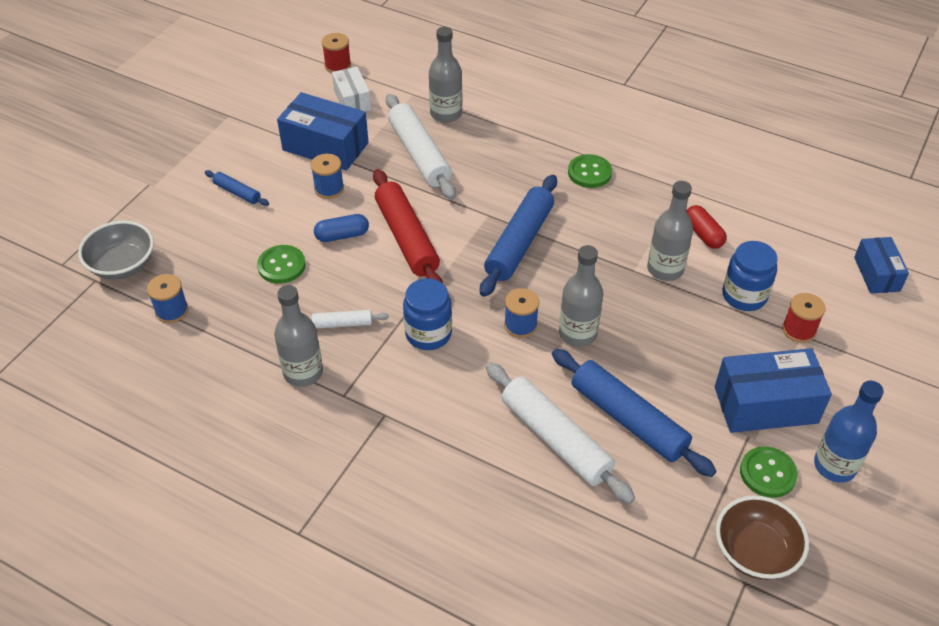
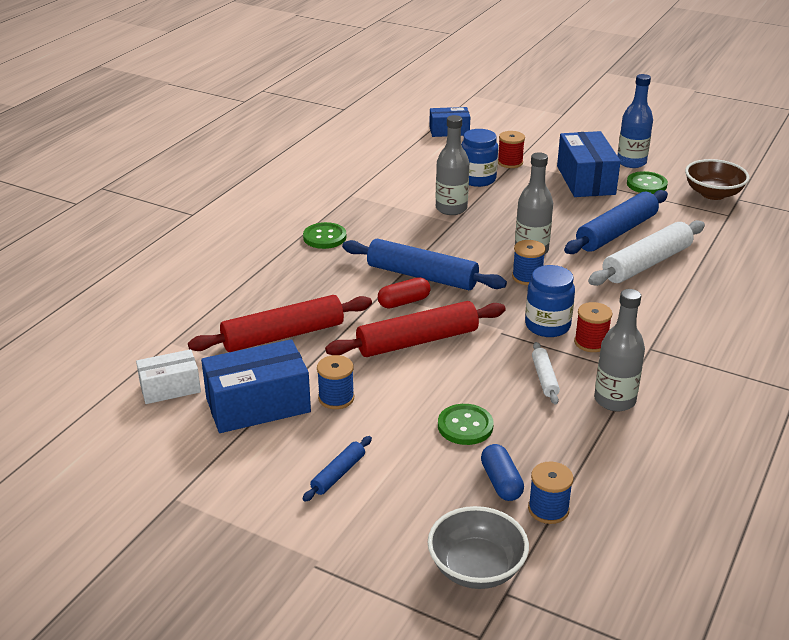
camera: 90 degrees left, 15 degrees down
(325, 146) = (258, 405): blue box -> blue box turned 45 degrees clockwise
(338, 66) = (92, 404): red spool -> red spool (591, 342)
(342, 235) = (415, 384): blue capsule -> blue capsule (501, 482)
(419, 154) = (283, 335): white rolling pin -> red rolling pin
(446, 114) = (215, 318): grey bottle -> none
(703, 234) = (408, 190): red capsule -> red capsule (404, 302)

